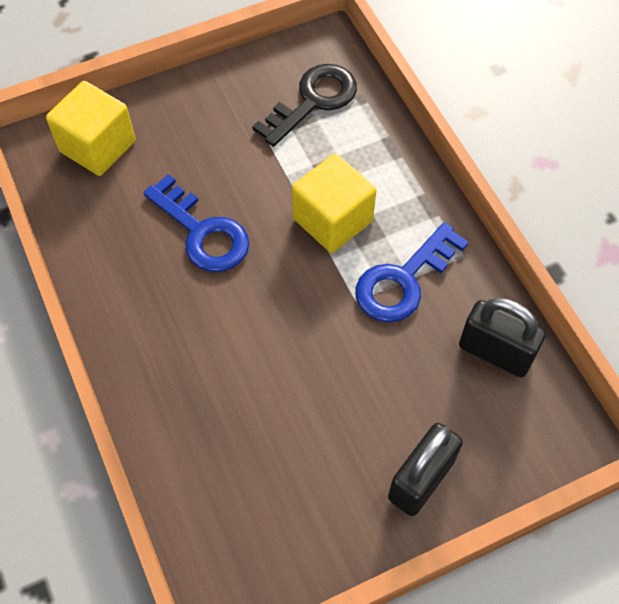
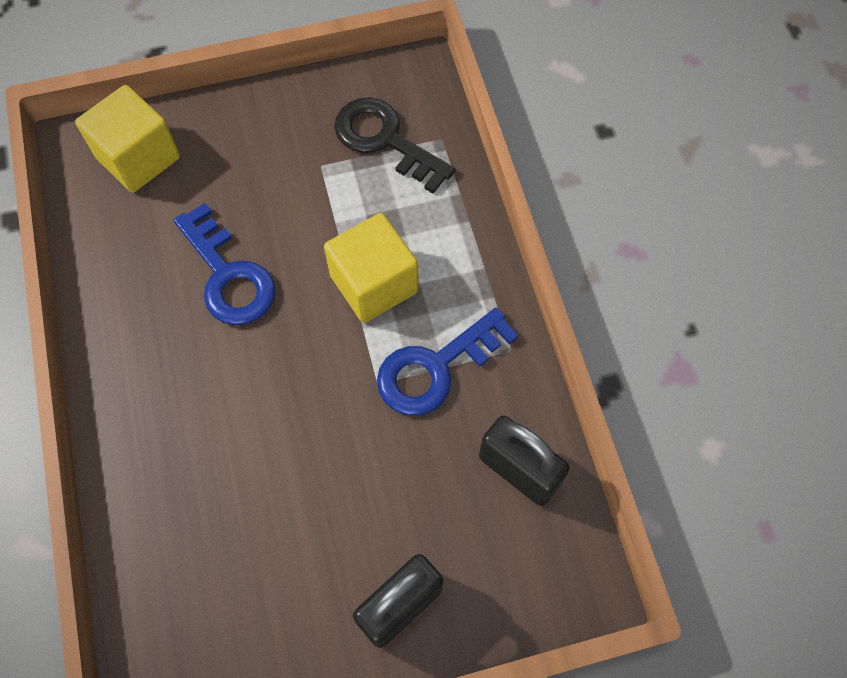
camera: 10 degrees right, 5 degrees up
(313, 101) = (385, 140): black key -> black key turned 105 degrees counterclockwise

